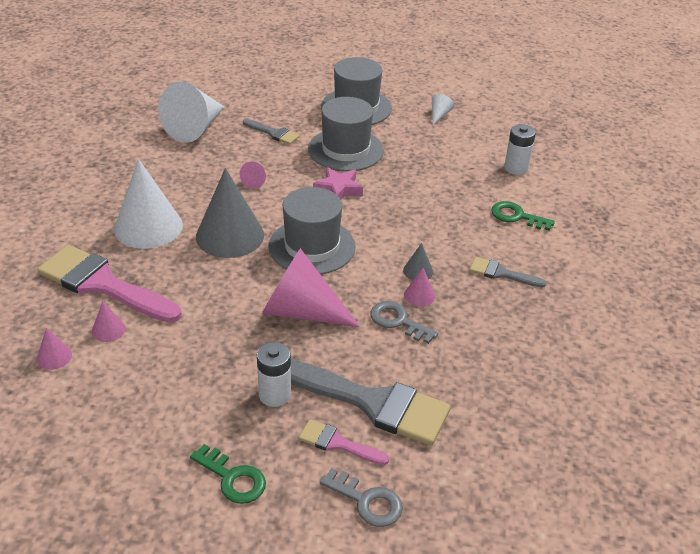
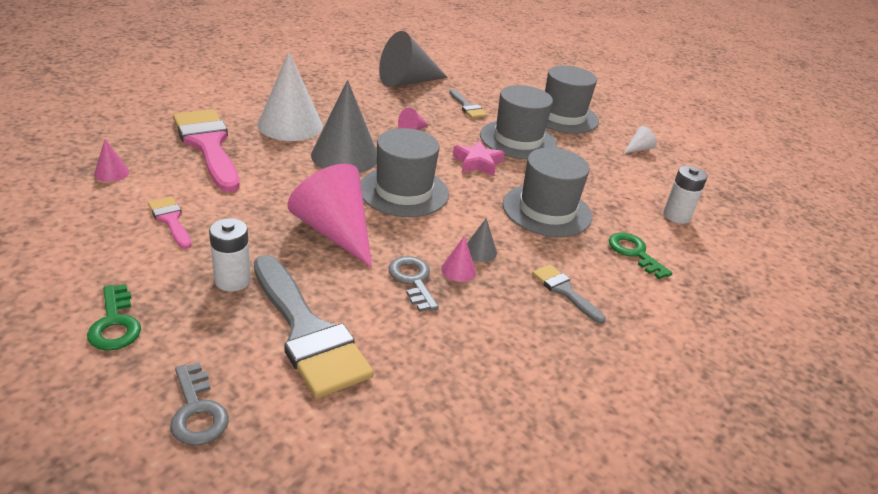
camera: 30 degrees right, 5 degrees down
(108, 330) = (171, 174): pink cone -> none
(195, 128) = (407, 82): white cone -> grey cone
(337, 443) = (235, 347): pink brush -> pink brush (170, 220)
(428, 209) = (547, 210): none -> grey hat

